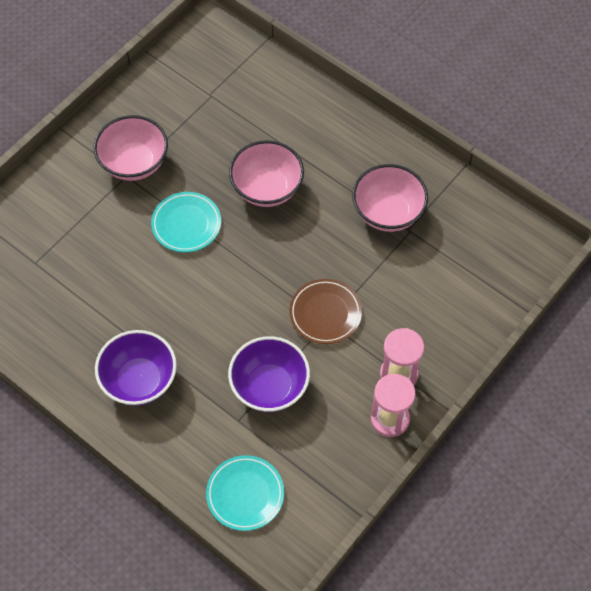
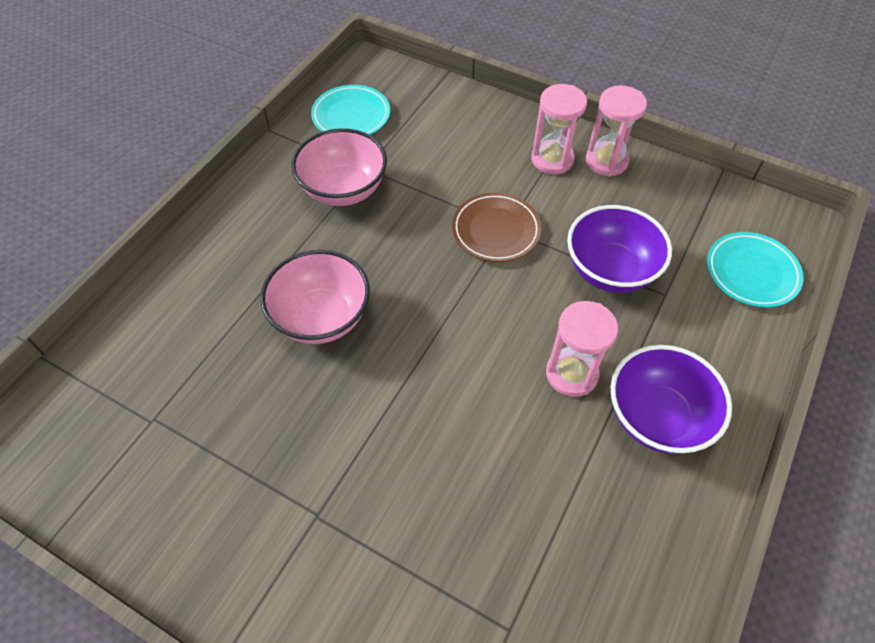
camera: 100 degrees left, 5 degrees down
(134, 163) = (290, 509): pink bowl -> none
(185, 335) = (571, 374): none -> pink hourglass
(186, 224) = (395, 407): turquoise plate -> turquoise plate (351, 116)

